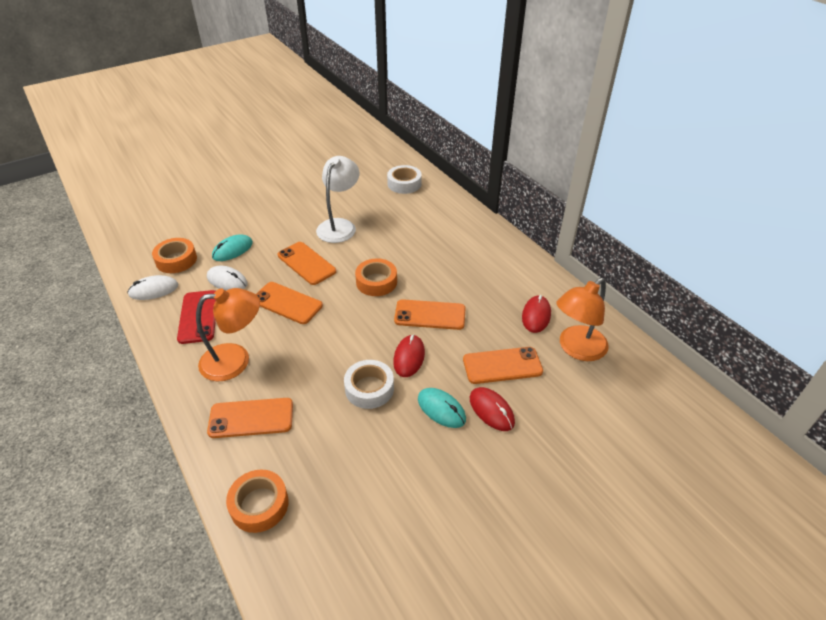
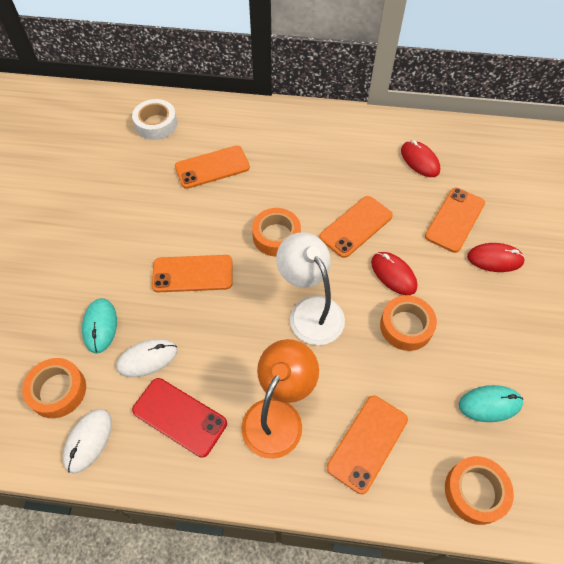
camera: 50 degrees left, 15 degrees up
(287, 303) = (236, 325): orange phone -> orange phone (212, 167)
(339, 226) = (163, 212): white lamp -> white lamp (310, 310)
(369, 388) = (406, 326): white tape -> orange tape
(441, 409) = (469, 290): turquoise mouse -> turquoise mouse (490, 404)
(576, 349) = (475, 164): orange lamp -> none

